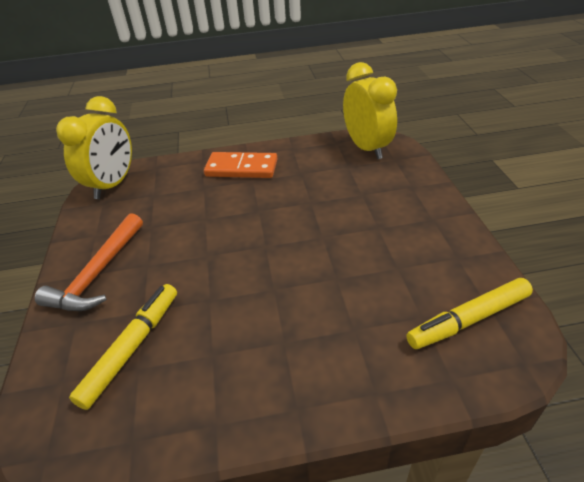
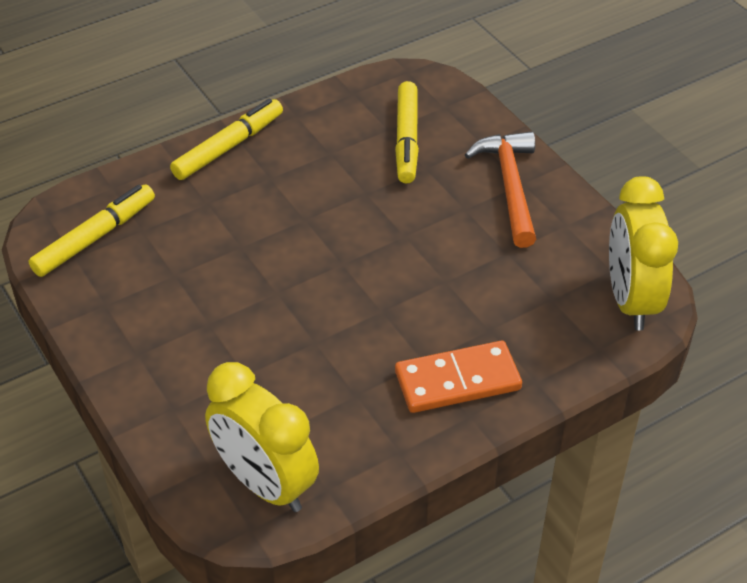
camera: 155 degrees right, 5 degrees up
(310, 397) = (228, 147): none -> yellow marker

